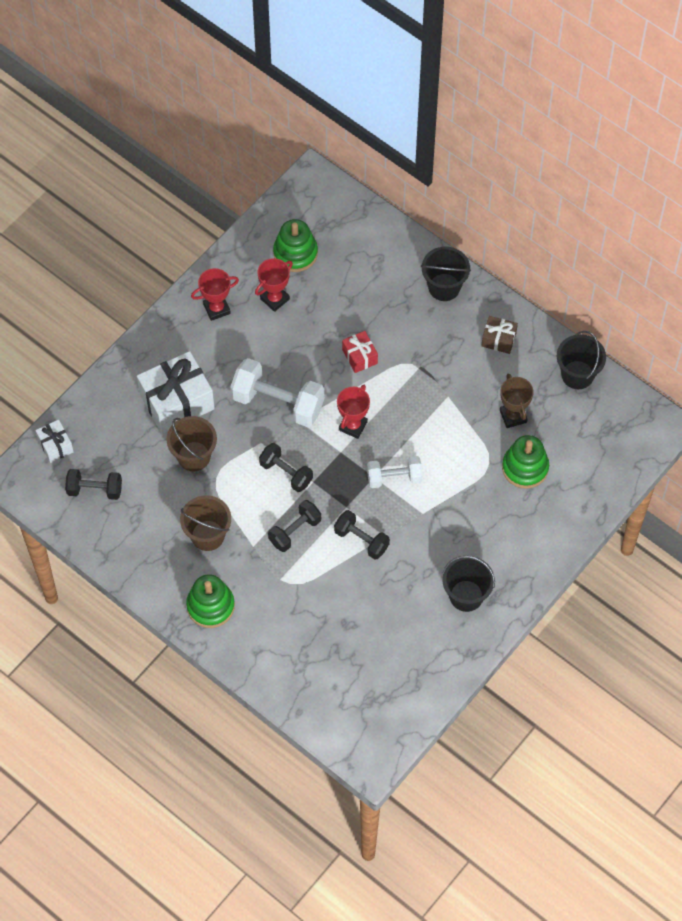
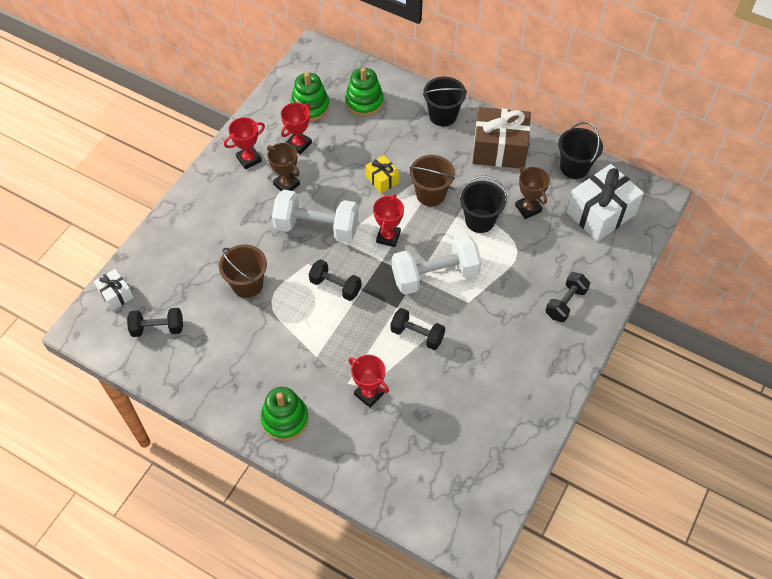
camera: 10 degrees left, 5 degrees down
(177, 402) = (225, 240): white gift -> white gift (600, 213)
(207, 535) = (271, 353): brown bucket -> brown bucket (430, 194)
(253, 346) = (286, 184): none -> brown trophy
(295, 531) = (353, 336): black dumbbell -> black dumbbell (565, 303)
(300, 594) = (369, 393): none -> red trophy
(359, 356) = (382, 179): red gift -> yellow gift
(394, 477) = (435, 275): white dumbbell -> white dumbbell, size x1.67
(466, 596) = (526, 370): black bucket -> black bucket (479, 220)
(498, 339) = (499, 149): brown gift -> brown gift, size x1.97
(525, 468) = (550, 249): green stacking toy -> green stacking toy (364, 102)

